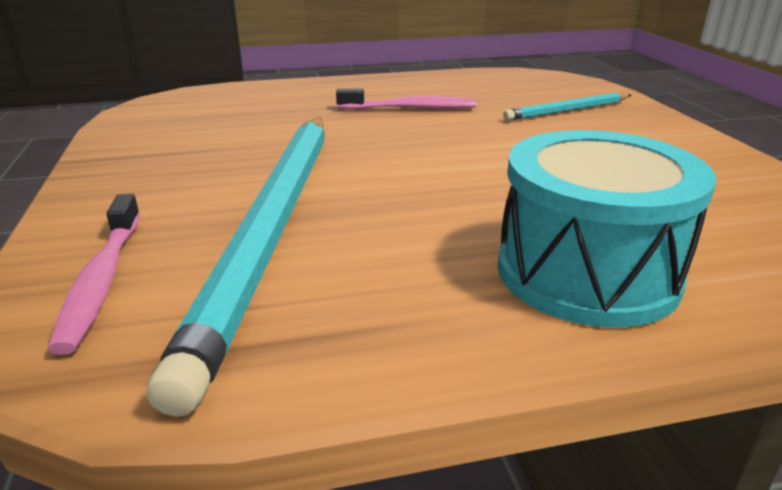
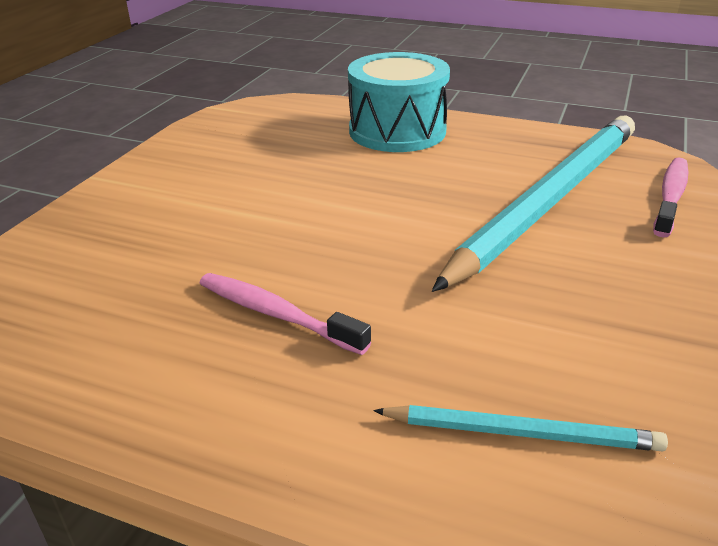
camera: 145 degrees left, 5 degrees up
(567, 110) = (131, 242): turquoise pencil -> turquoise pencil (521, 433)

